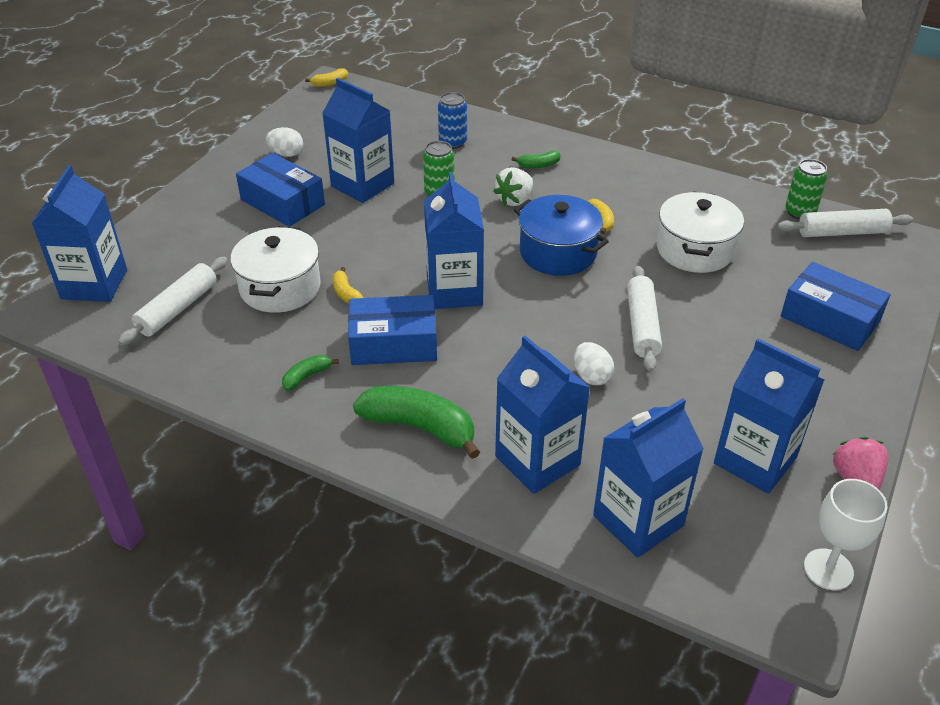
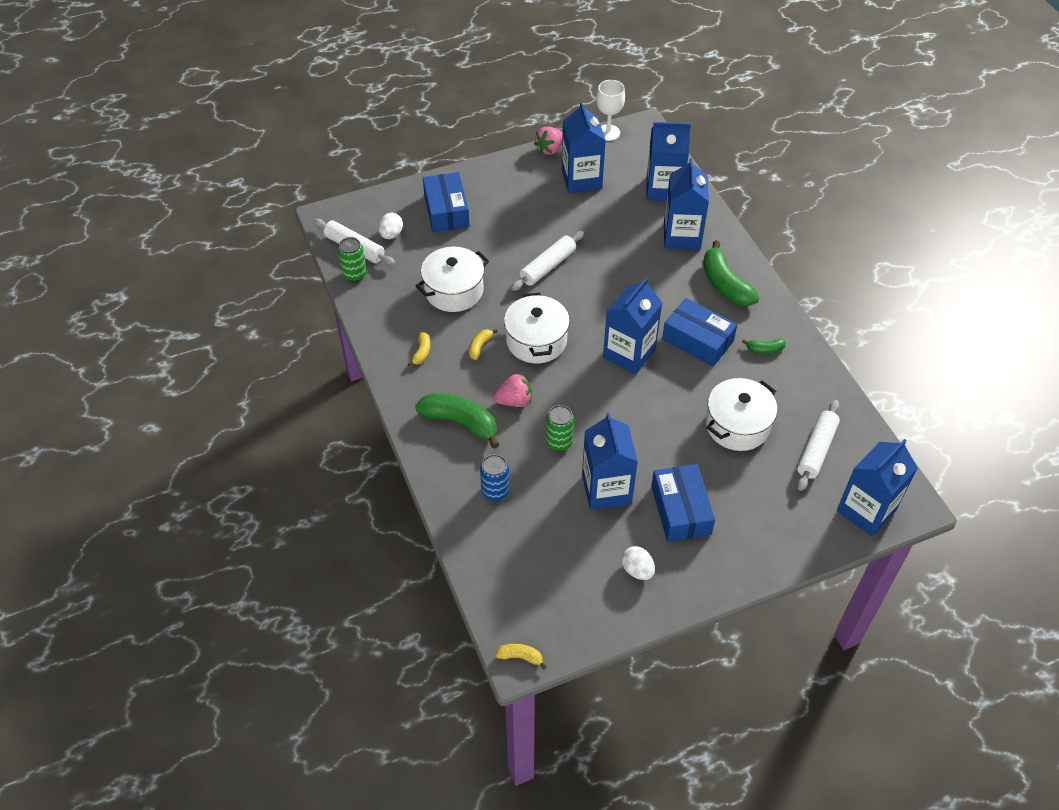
camera: 140 degrees left, 10 degrees up
(178, 309) = (816, 450): white rolling pin -> white rolling pin turned 45 degrees counterclockwise
(346, 293) = (698, 393): yellow banana -> yellow banana (422, 352)
(514, 200) = (514, 401): white strawberry -> pink strawberry
(538, 165) = (460, 422): green banana -> green banana, size x2.09
(558, 252) = (536, 341): blue pot -> white pot
(591, 376) = (609, 257): white egg -> white egg (391, 234)

